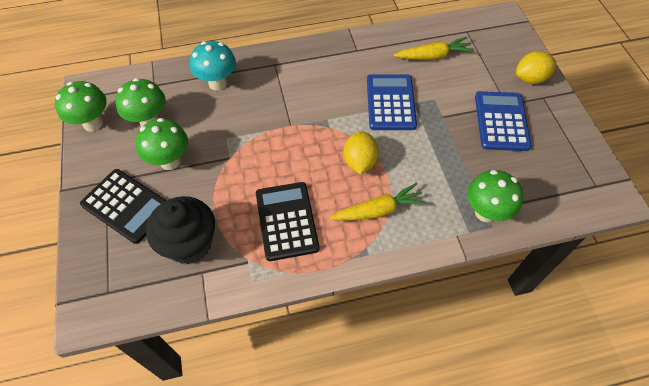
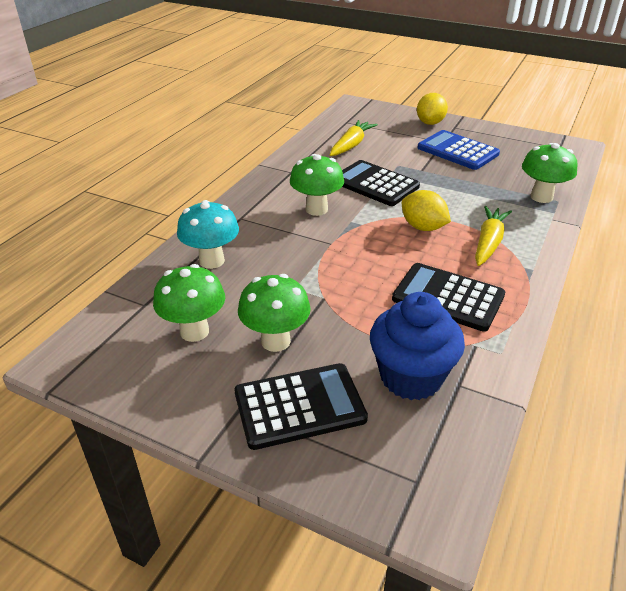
camera: 50 degrees left, 20 degrees down
(93, 123) = (129, 380): green mushroom -> green mushroom (316, 209)
(189, 244) = (411, 377): black cupcake -> blue cupcake
(390, 102) = (375, 184): blue calculator -> black calculator

